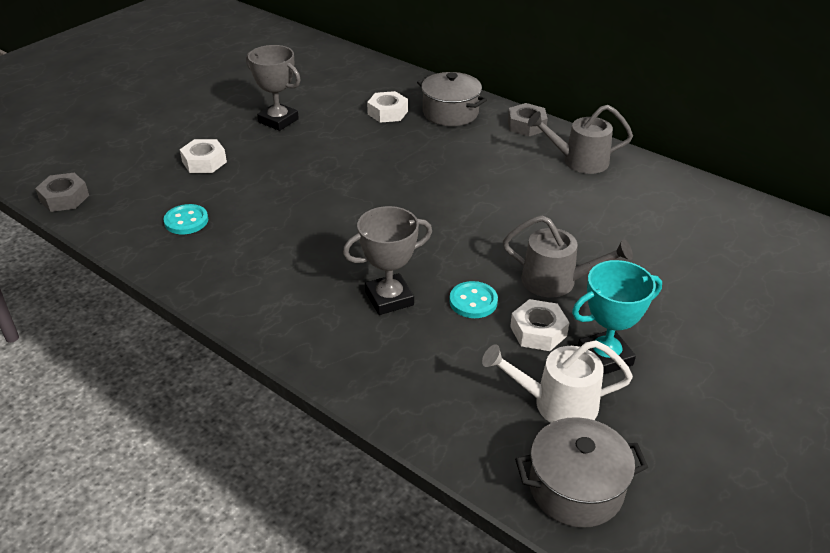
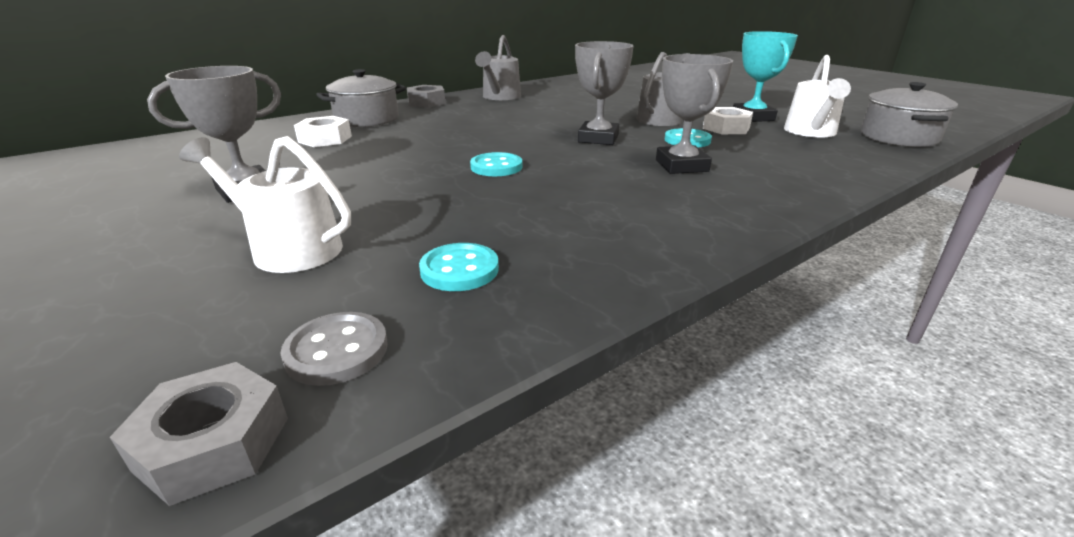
camera: 75 degrees left, 10 degrees down
(115, 206) = (337, 351): none -> grey button
(204, 162) = (287, 248): white nut -> white watering can
(352, 202) = (496, 167): none -> turquoise button
(452, 244) = (598, 138): none -> grey trophy

